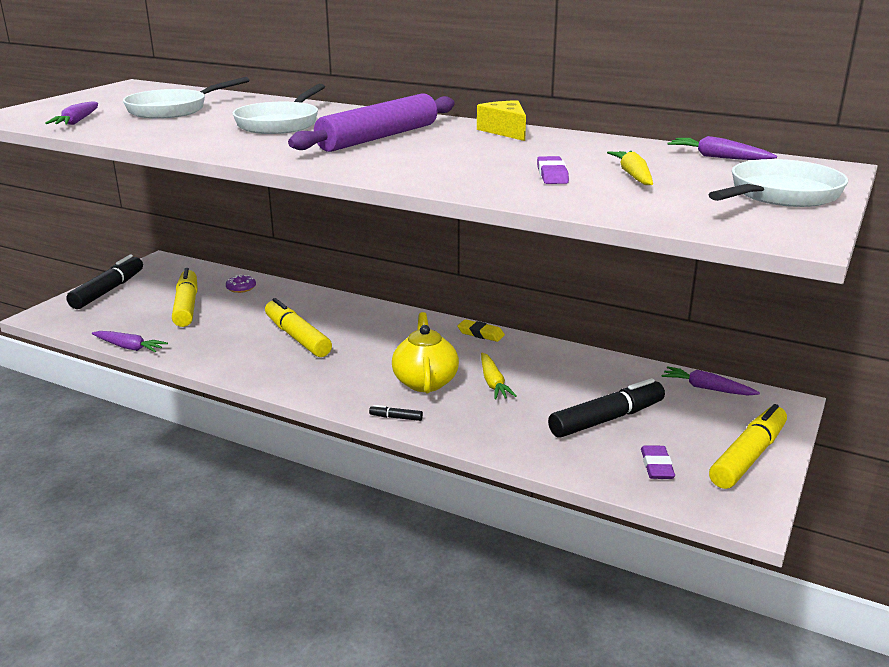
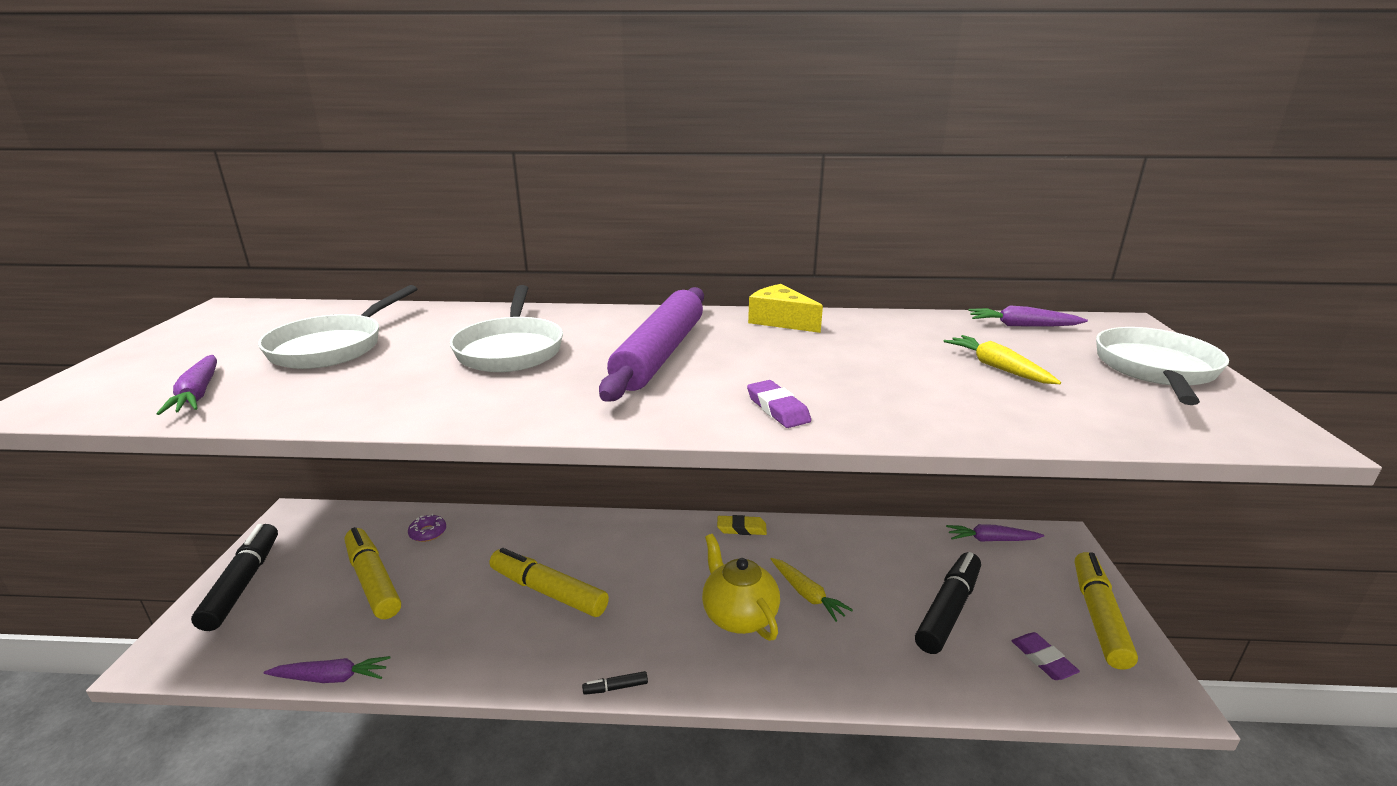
camera: 25 degrees left, 0 degrees up
(396, 417) = (750, 684): black marker -> black marker (615, 687)
(552, 175) = (924, 382): purple eraser -> purple eraser (777, 409)

